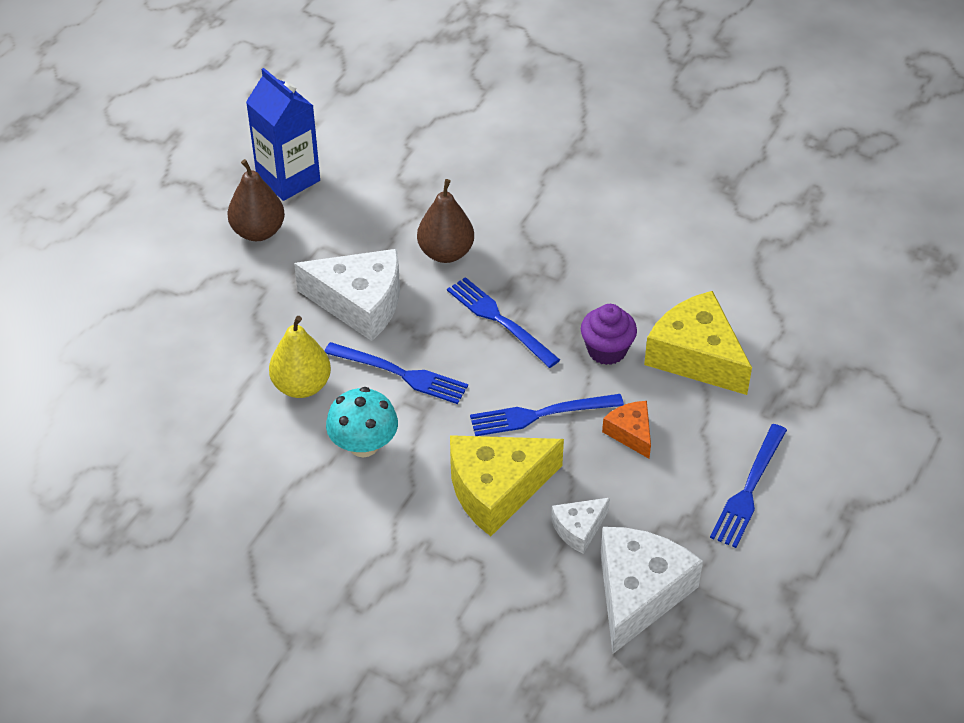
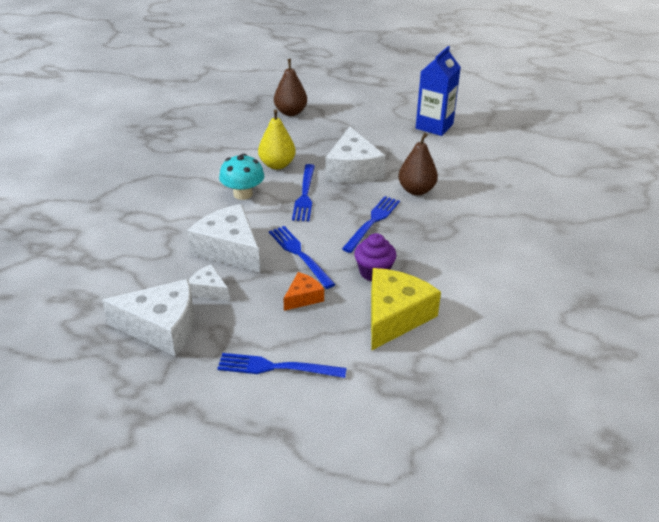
camera: 70 degrees right, 10 degrees down
(258, 231) = (385, 126): brown pear -> brown pear (290, 112)
(496, 489) = (229, 249): yellow cheese -> white cheese

